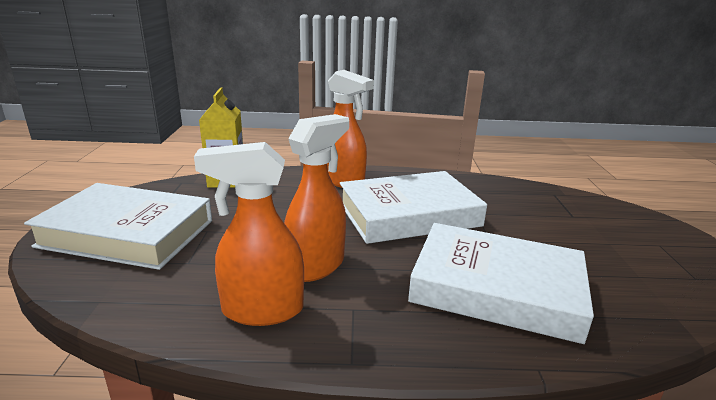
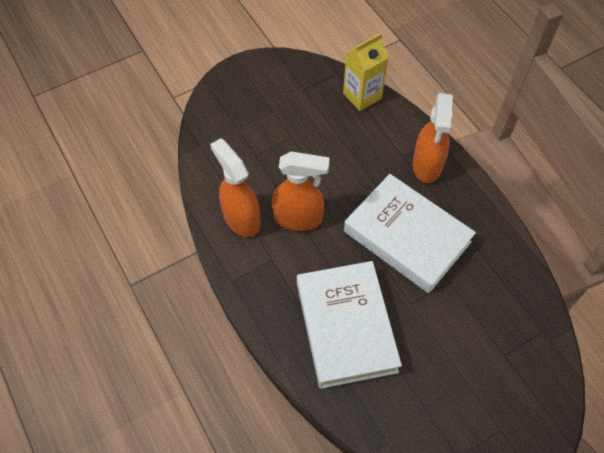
camera: 60 degrees right, 35 degrees up
(127, 233) = (258, 103): white book -> none

